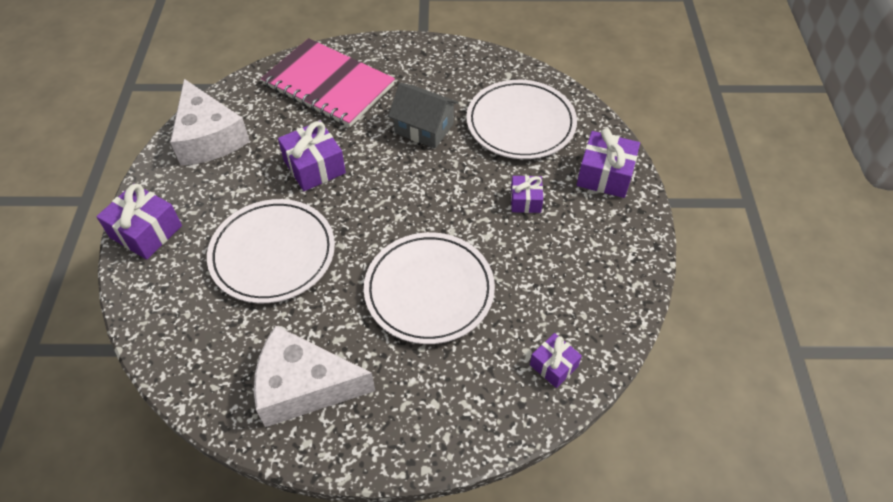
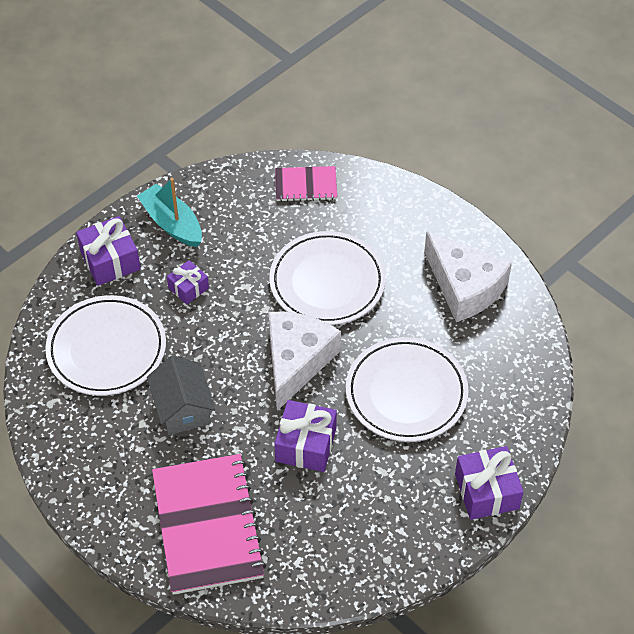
camera: 135 degrees left, 0 degrees up
(208, 137) = (364, 552): white cheese -> white cheese (296, 361)
(553, 365) = (306, 185): purple gift -> pink notebook
(606, 236) = (172, 223): none -> turquoise boat

